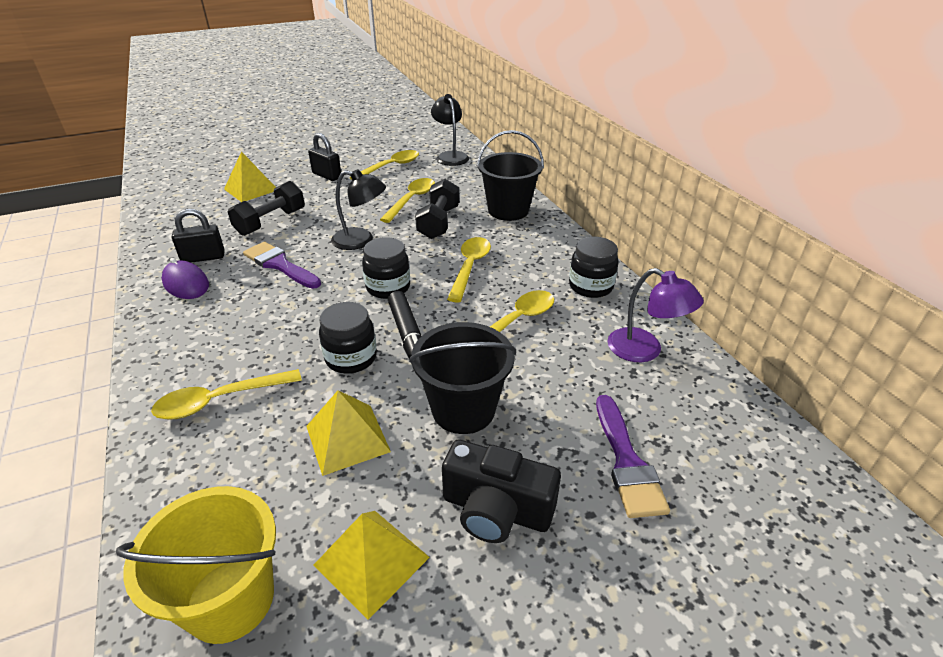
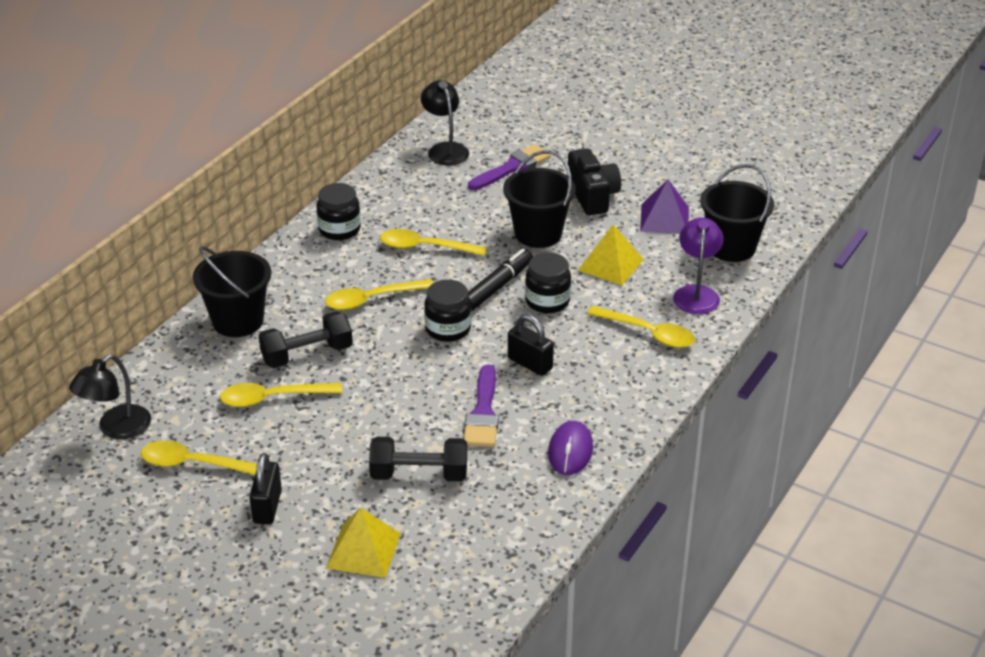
camera: 125 degrees left, 0 degrees up
(203, 257) = (525, 473): black padlock -> black padlock (530, 363)
(230, 599) = (731, 247): yellow bucket -> black bucket
(361, 240) = (391, 387): black lamp -> black lamp (445, 149)
(371, 561) = (664, 219): yellow pyramid -> purple pyramid
(644, 350) = (401, 186): purple lamp -> purple lamp (696, 293)

